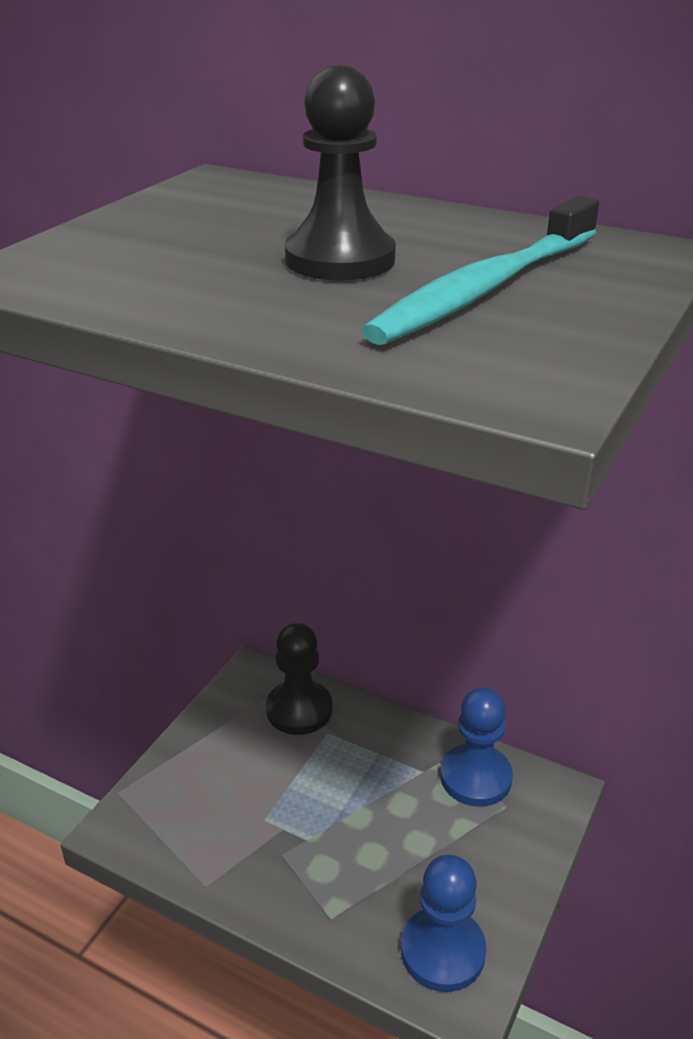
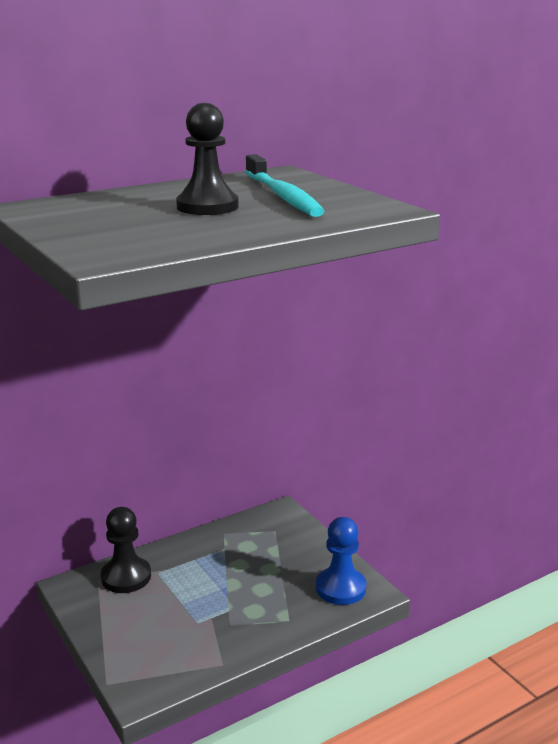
camera: 60 degrees left, 10 degrees down
(475, 777) = (247, 532): blue pawn -> none

